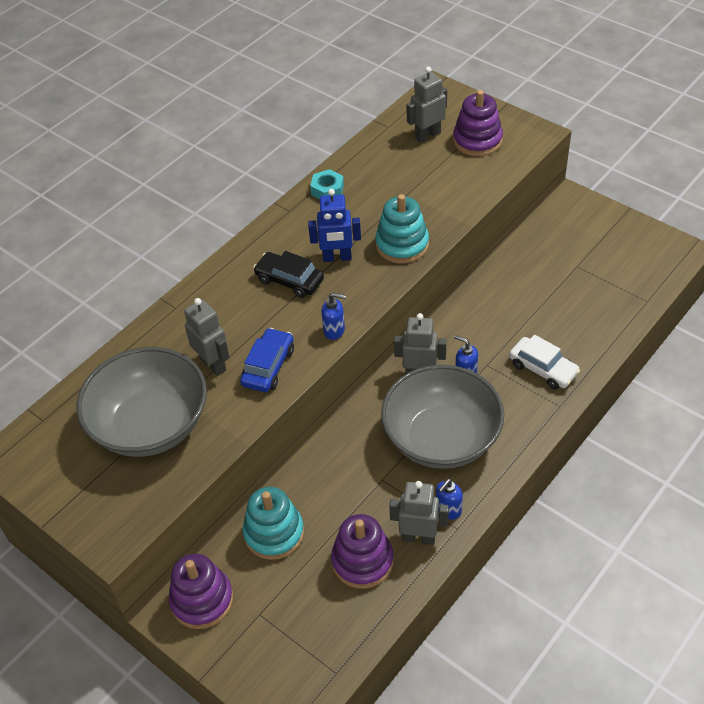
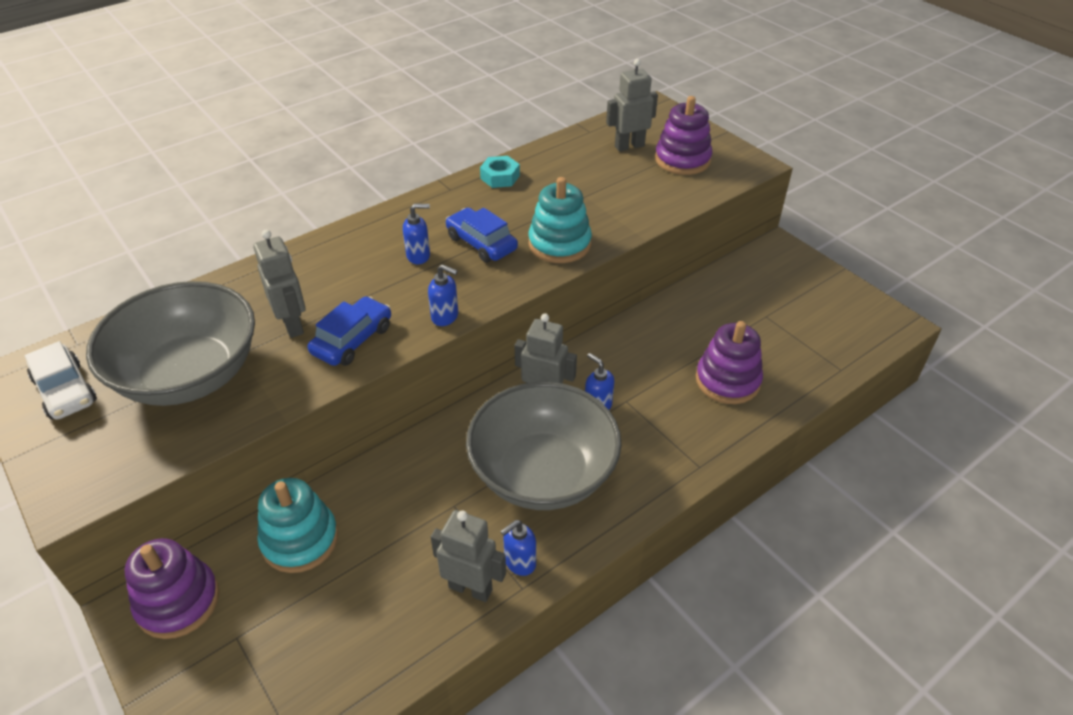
camera: 10 degrees right, 5 degrees down
(289, 280) = (418, 256): black car -> blue soap dispenser
(337, 258) = (481, 243): blue robot -> blue car
(362, 561) = (390, 601): purple stacking toy -> purple stacking toy (727, 380)
(543, 369) = (692, 420): white car -> white car (65, 390)

